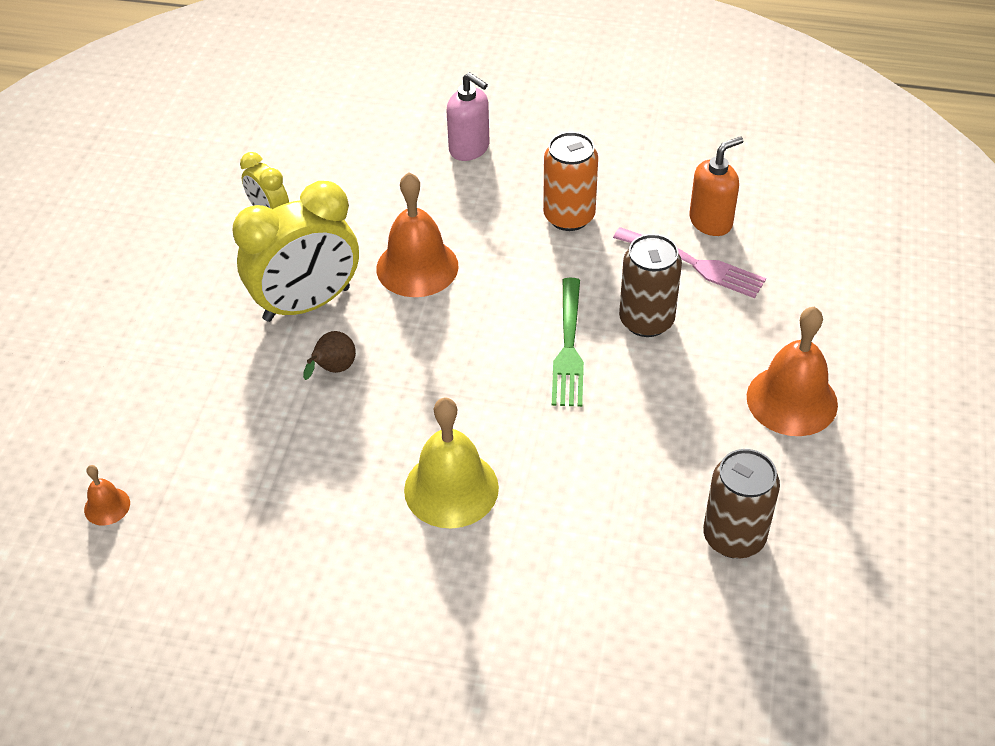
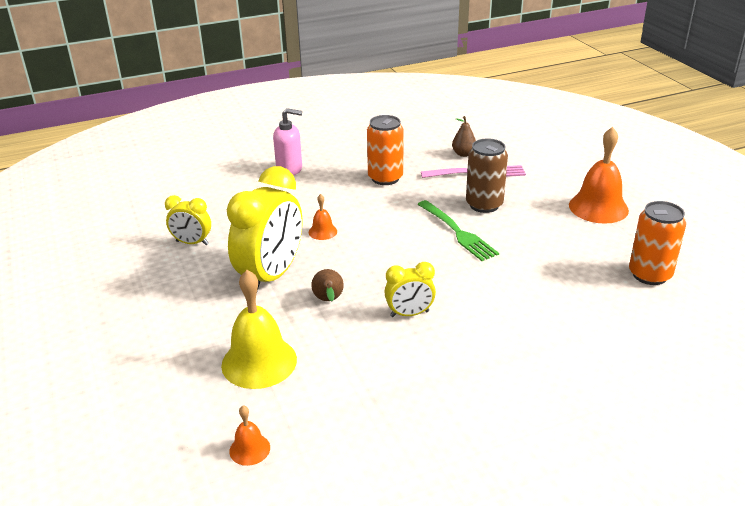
camera: 35 degrees left, 15 degrees down
(398, 434) = (409, 314): none -> yellow clock
(417, 267) = (322, 231): orange bell -> orange bell, size x0.48
(451, 488) = (475, 325): yellow bell -> yellow bell (259, 362)
(711, 222) = (463, 154): orange soap dispenser -> brown pear
(734, 537) = (649, 275): brown can -> orange can

